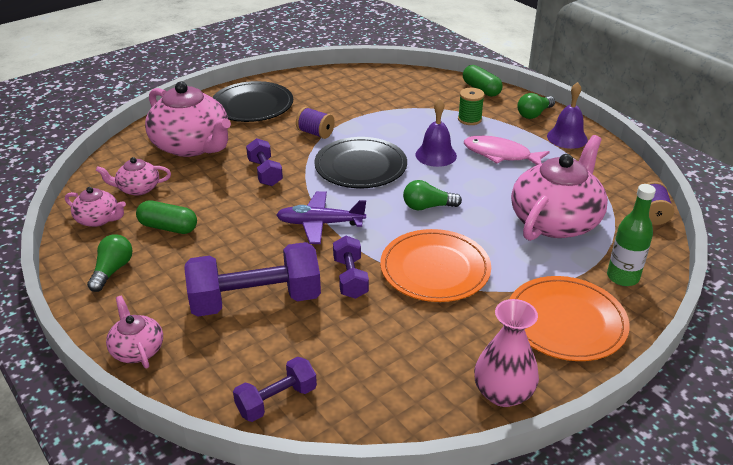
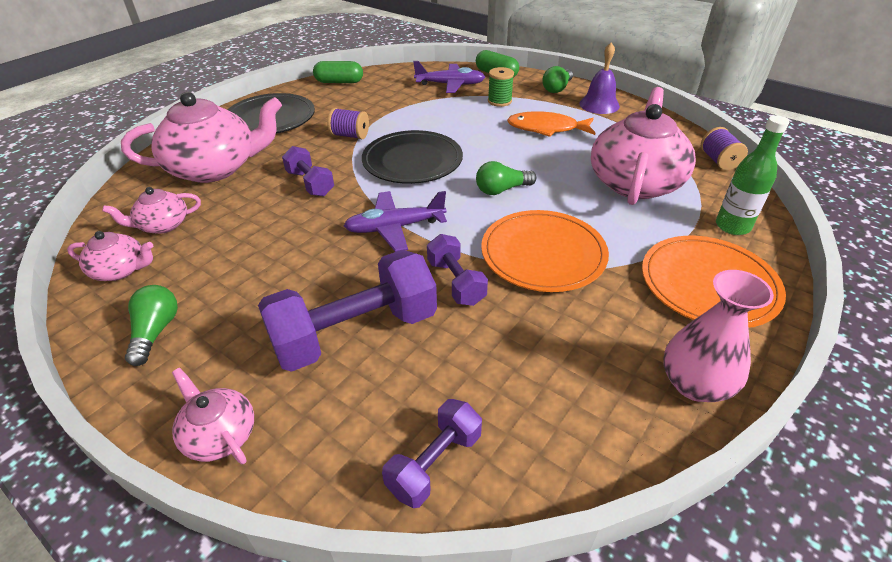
camera: 15 degrees left, 5 degrees up
(168, 227) = (215, 264): green capsule -> green capsule (339, 82)
(192, 146) = (215, 168): pink teapot -> pink teapot turned 45 degrees counterclockwise
(430, 95) = (450, 85): none -> purple plane
(436, 155) = (484, 138): purple bell -> none
(500, 154) = (546, 128): pink fish -> orange fish

